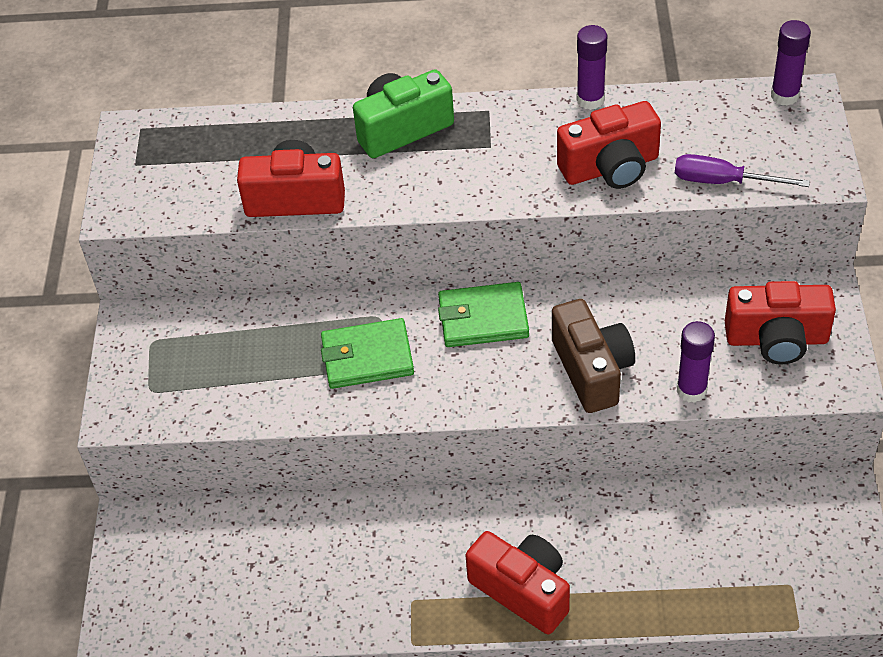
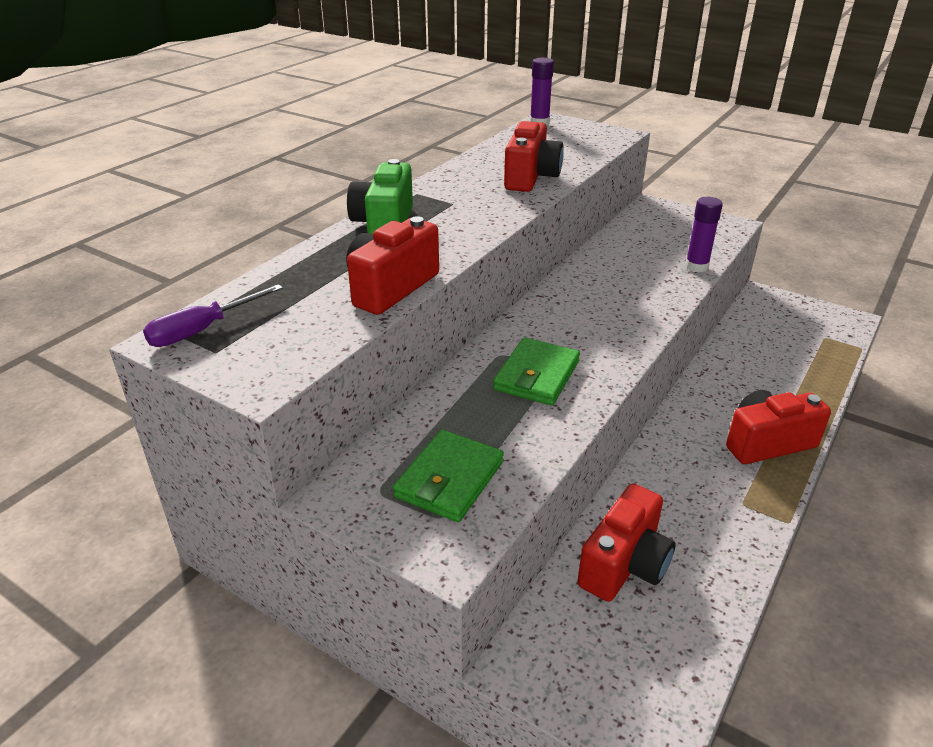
camera: 60 degrees left, 15 degrees down
(483, 318) = (553, 313): green wallet -> green wallet (449, 479)
(590, 100) = (460, 164): purple glue stick -> none
(592, 370) = (646, 292): brown camera -> none
(723, 181) = (587, 155): purple screwdriver -> purple screwdriver (202, 330)
(776, 339) = (679, 229): red camera -> red camera (624, 564)

